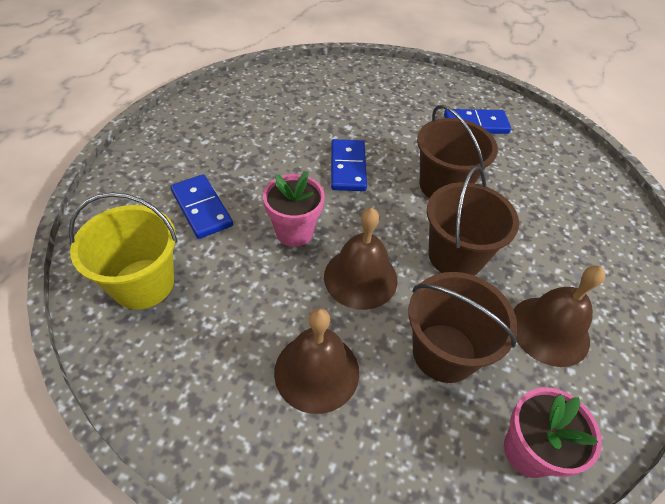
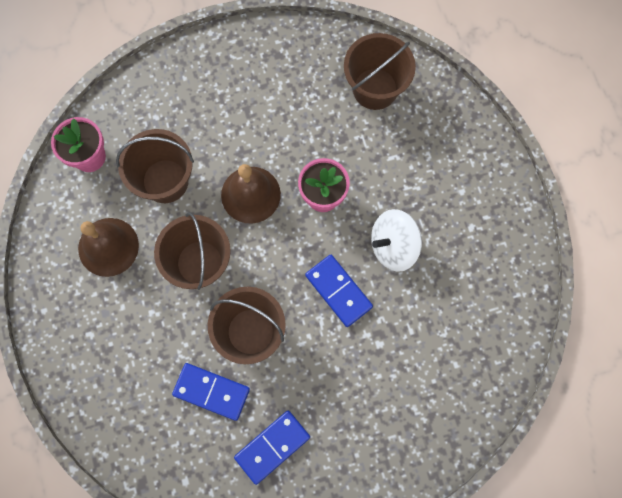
camera: 145 degrees right, 25 degrees up
(143, 283) = (375, 89): yellow bucket -> brown bucket
(202, 208) = (402, 165): blue domino -> blue domino (211, 392)
(275, 166) = (393, 246): none -> white spinning top
(316, 371) = (229, 115): brown bell -> none

